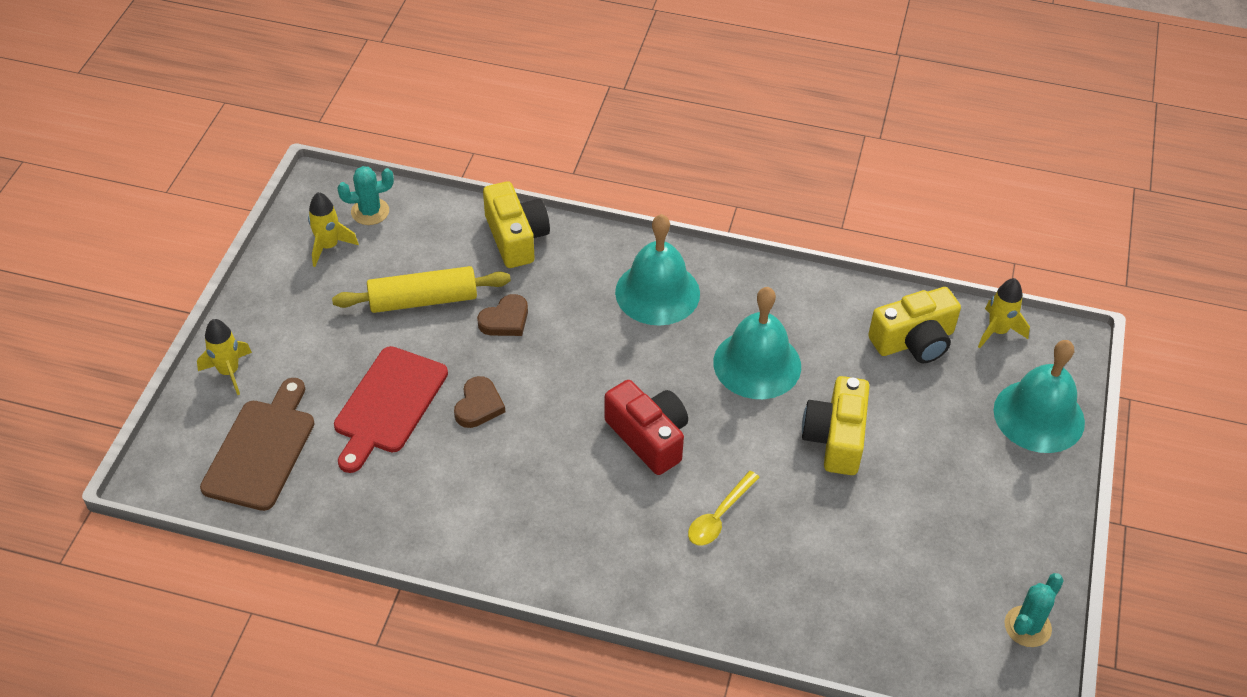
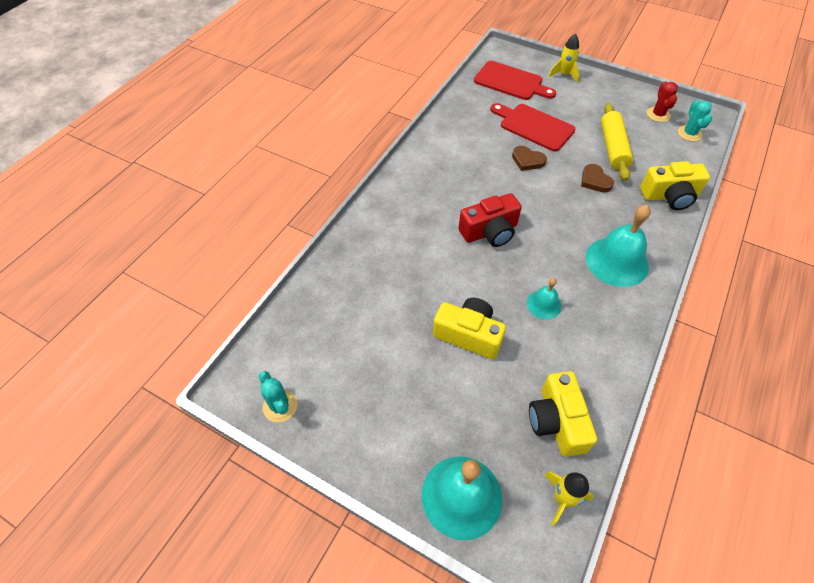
camera: 105 degrees right, 5 degrees up
(262, 449) = (511, 82): brown cutting board -> red cutting board
(329, 246) = (658, 115): yellow rocket -> red cactus
(719, 516) = (421, 253): yellow spoon -> none
(757, 364) = (544, 304): turquoise bell -> turquoise bell, size x0.53

